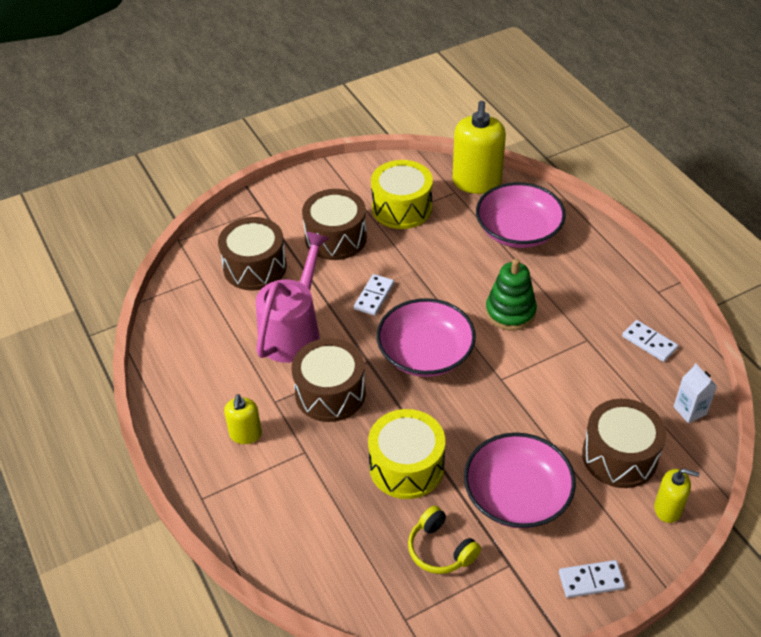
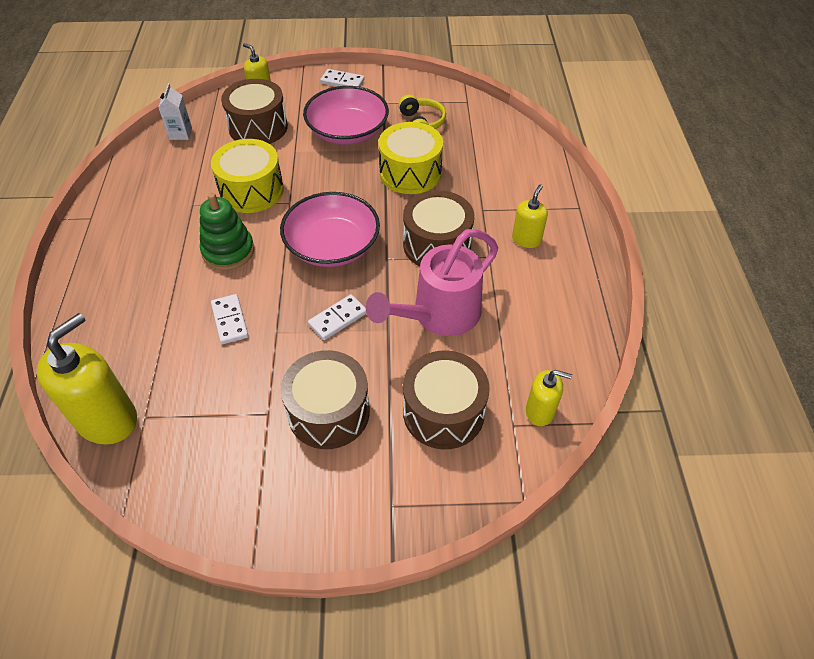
camera: 155 degrees left, 5 degrees up
(184, 293) = (540, 411): none -> yellow soap dispenser
(402, 208) = (223, 421): yellow drum -> yellow drum (251, 190)
(518, 230) = (134, 331): pink bowl -> none
(649, 342) = (149, 184): white domino -> white domino (230, 320)

